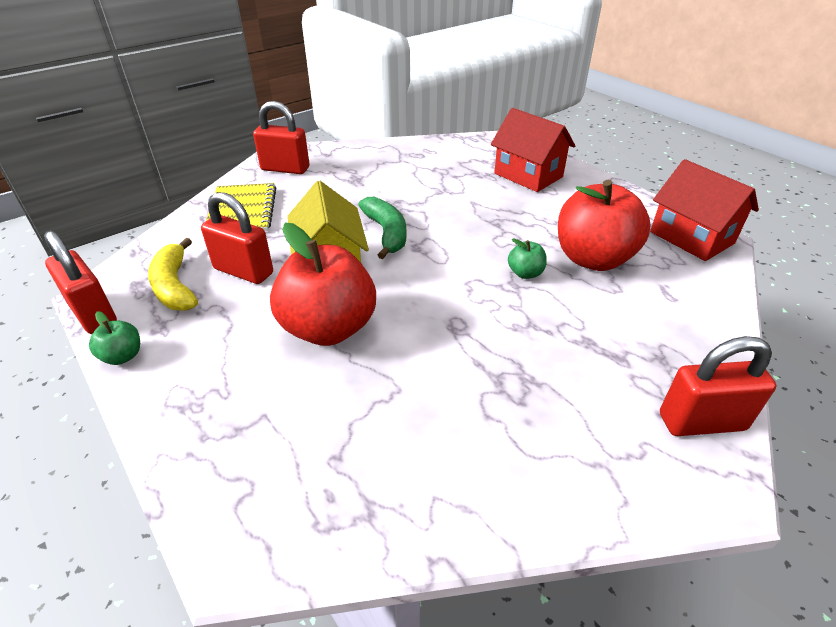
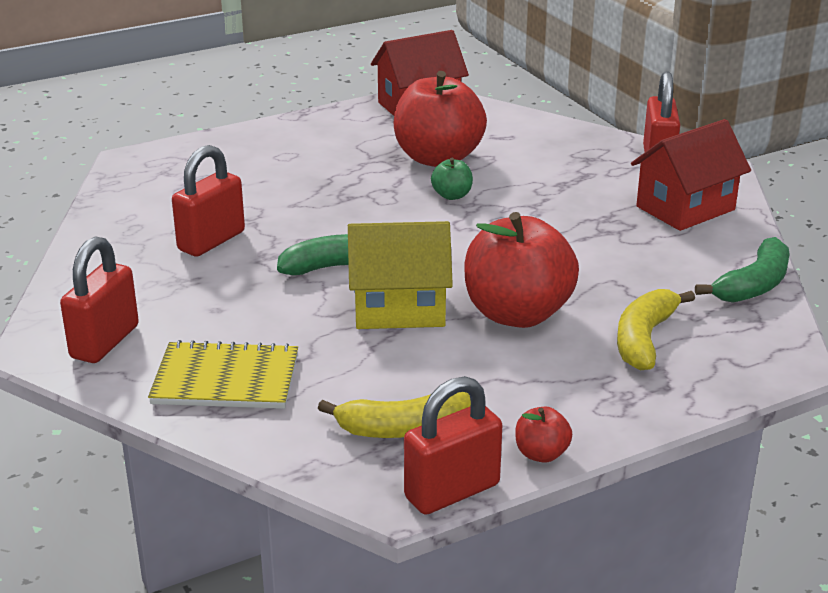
camera: 80 degrees left, 10 degrees down
(123, 356) = (541, 454): green apple -> red apple
(243, 271) = (389, 373): red padlock -> red padlock (211, 241)
(288, 417) = (644, 339): none -> yellow banana
(412, 523) = (753, 285): none -> green banana
(528, 175) = (244, 162): red house -> red house (685, 208)

